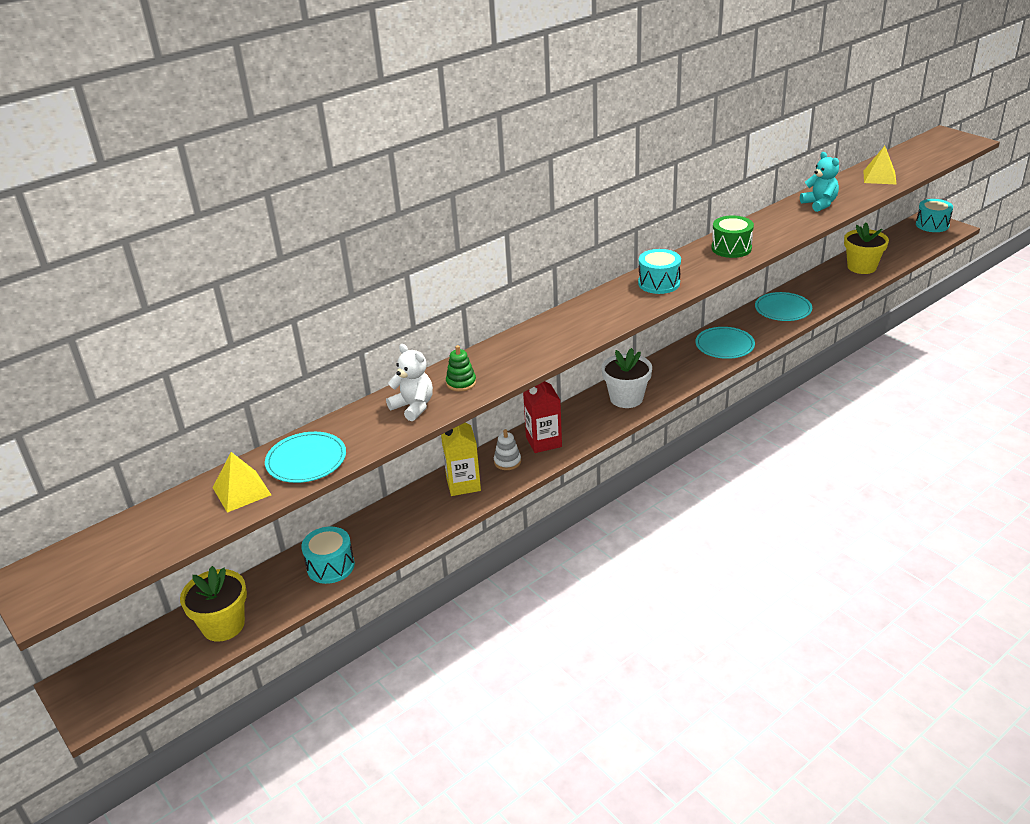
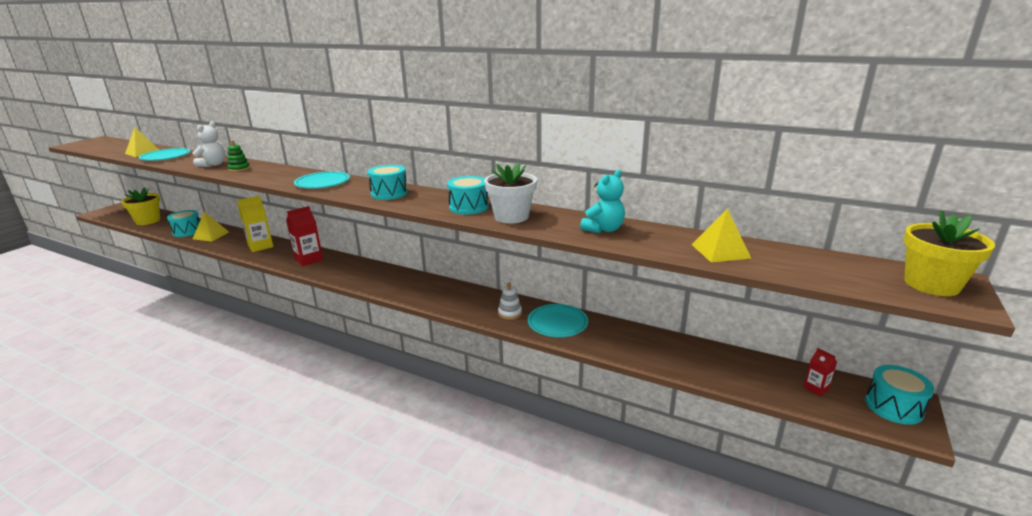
camera: 65 degrees right, 10 degrees down
(374, 537) = (211, 235): none -> yellow pyramid
(507, 462) = (285, 253): white stacking toy -> white stacking toy (510, 313)
(626, 398) = (370, 277): white flower pot -> white flower pot (511, 217)
(724, 345) = (470, 303): turquoise plate -> turquoise plate (322, 182)
(731, 248) = (468, 207): green drum -> turquoise drum
(861, 267) = (698, 360): yellow flower pot -> yellow flower pot (931, 284)
(907, 240) = (816, 388): none -> red carton

